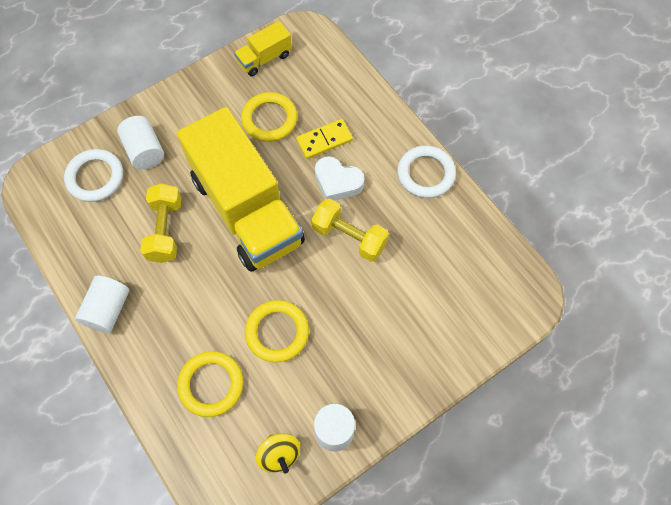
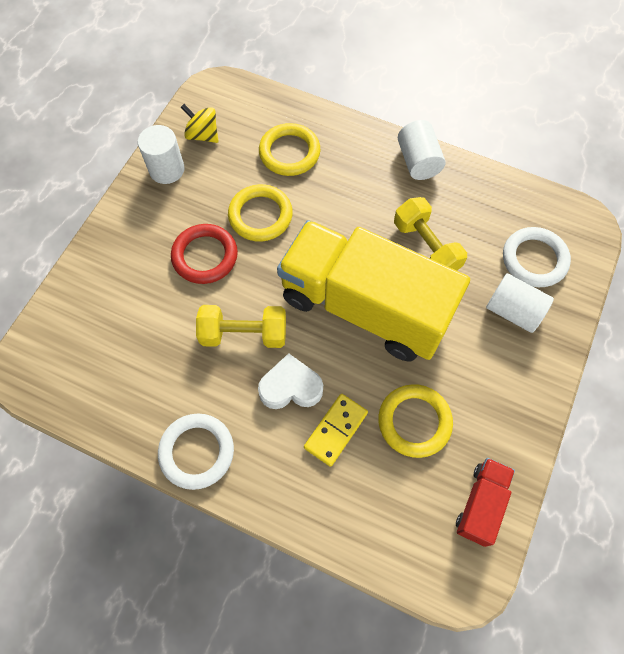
camera: 150 degrees right, 0 degrees up
(264, 58) = (481, 504): yellow truck -> red truck
(345, 319) = (205, 256): none -> red ring

